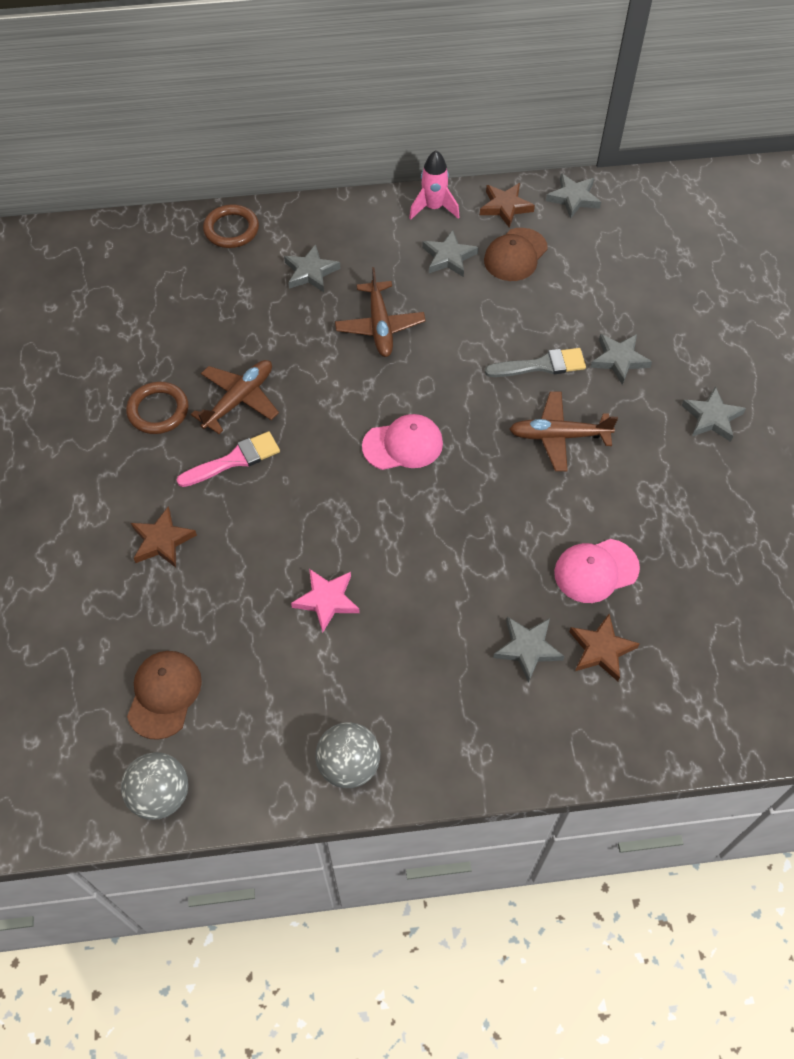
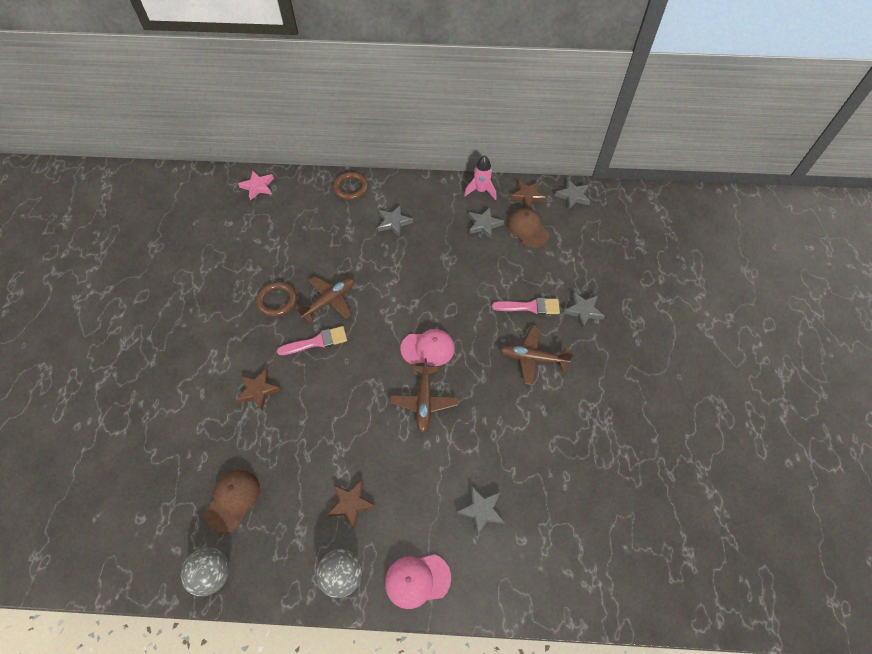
camera: 10 degrees right, 0 degrees up
(326, 600) = (354, 451): pink star -> pink star (258, 186)
(380, 326) = (430, 264): brown plane -> brown plane (424, 401)
(515, 255) = (527, 229): brown cap -> brown cap turned 105 degrees clockwise
(541, 365) = (530, 307): grey brush -> pink brush
(596, 571) = (539, 460): pink cap -> pink cap (417, 580)
(601, 649) = (532, 520): brown star -> brown star (351, 503)
(712, 417) = (639, 361): grey star -> none

